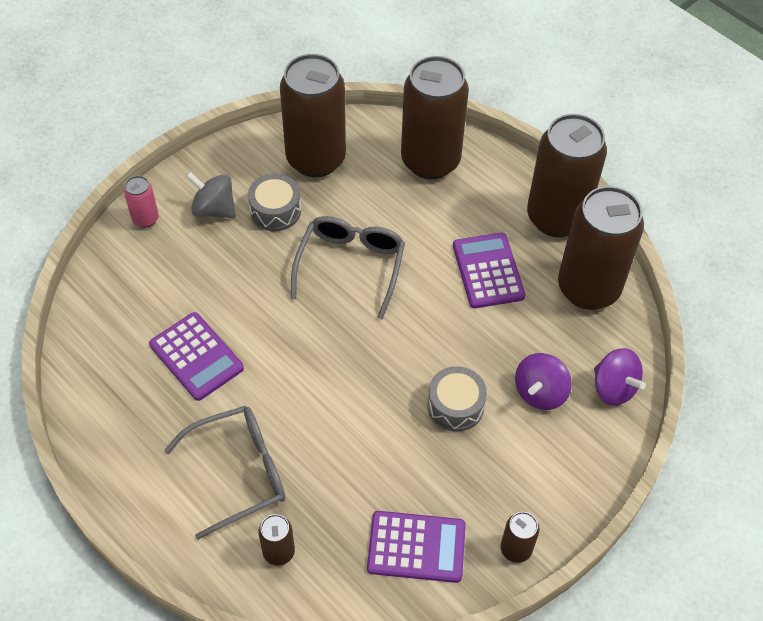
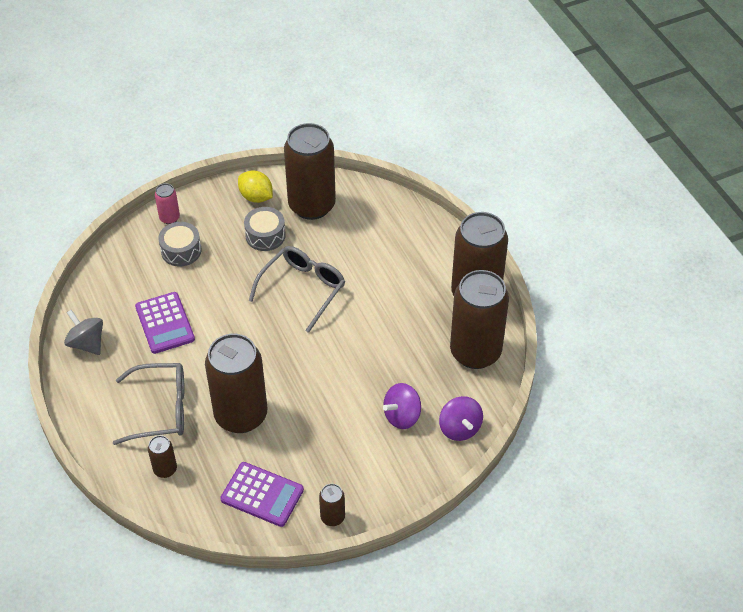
camera: 20 degrees right, 5 degrees down
(214, 209) = (221, 223): grey spinning top -> grey spinning top (87, 343)
(243, 165) = (256, 197): none -> yellow lemon
(430, 161) = (398, 228): brown can -> brown can (241, 415)
(455, 406) = (335, 408): grey drum -> grey drum (181, 250)
(488, 271) = (404, 319): purple calculator -> none

